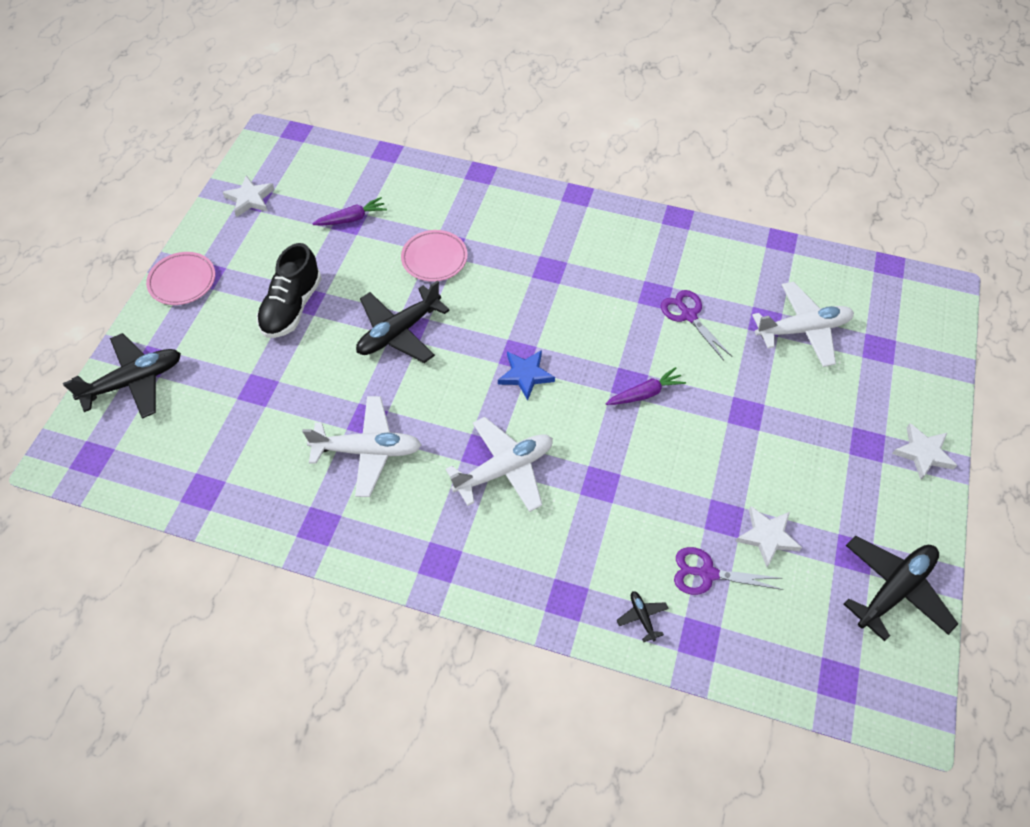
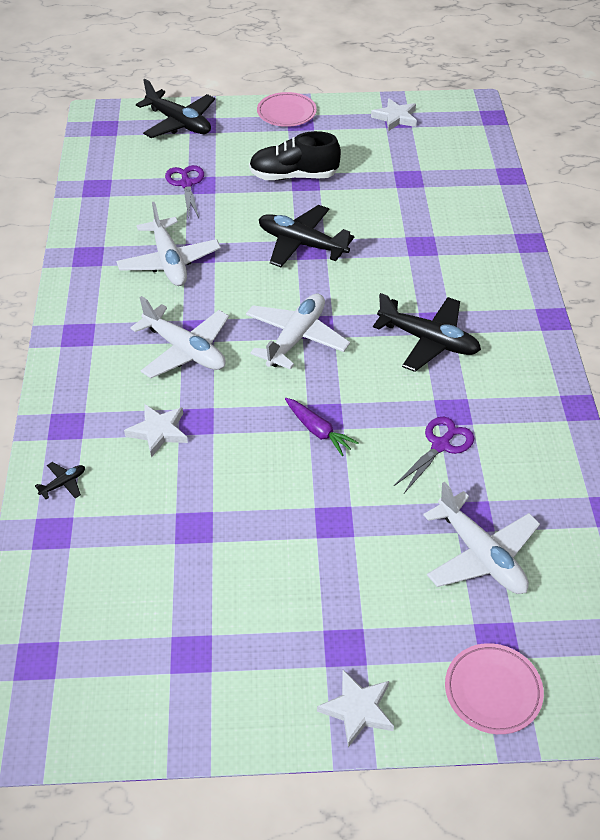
camera: 70 degrees right, 10 degrees down
(352, 218) = (413, 179): purple carrot -> none
(434, 258) = (399, 242): pink plate -> pink plate (493, 691)
(525, 375) = (296, 338): blue star -> white plane
(707, 573) = (125, 525): purple scissors -> purple scissors (186, 184)
(767, 537) = (184, 568): white star -> white star (158, 432)
(894, 589) = (158, 700): black plane -> black plane (428, 341)

